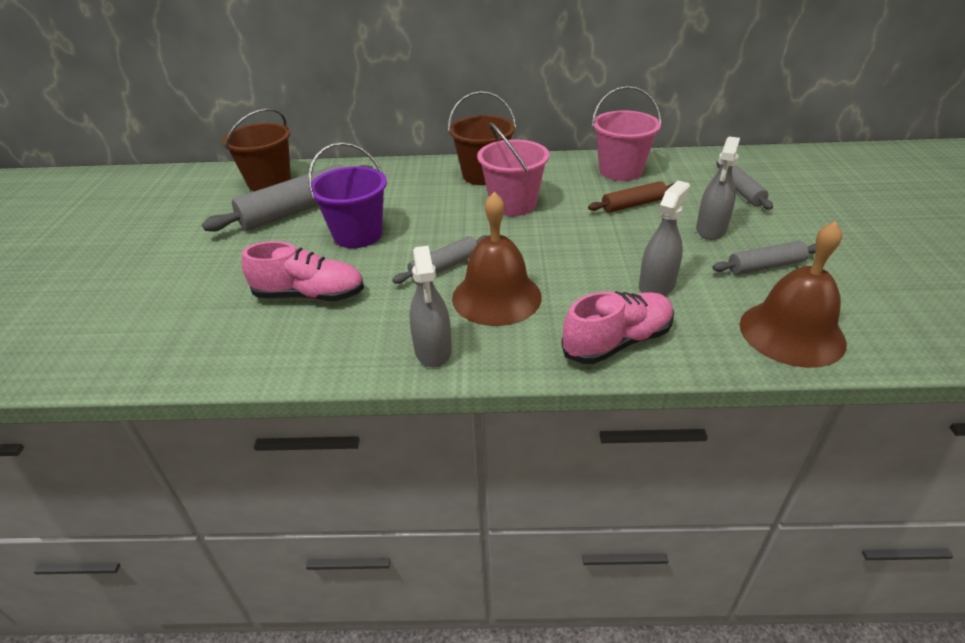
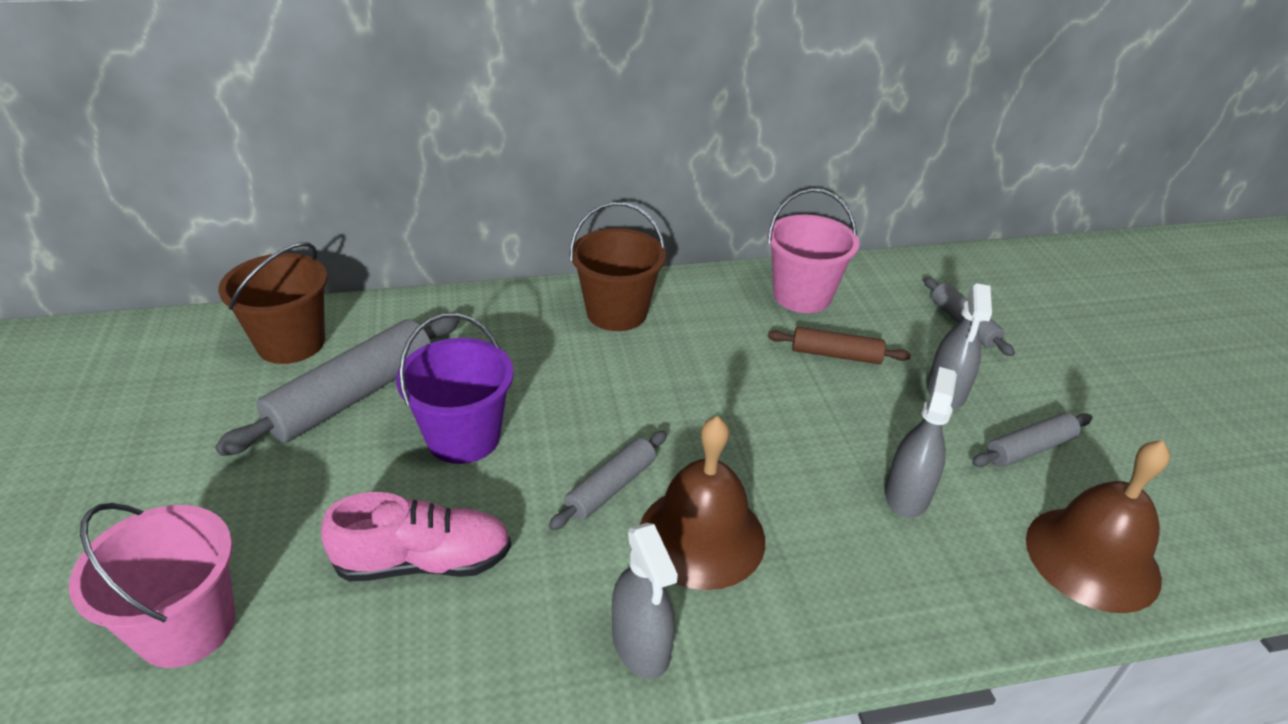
camera: 15 degrees left, 0 degrees up
(513, 204) = (674, 364): pink bucket -> pink bucket (187, 626)
(617, 342) = (886, 599): pink shoe -> none
(633, 205) = (836, 355): brown rolling pin -> brown rolling pin turned 45 degrees clockwise

